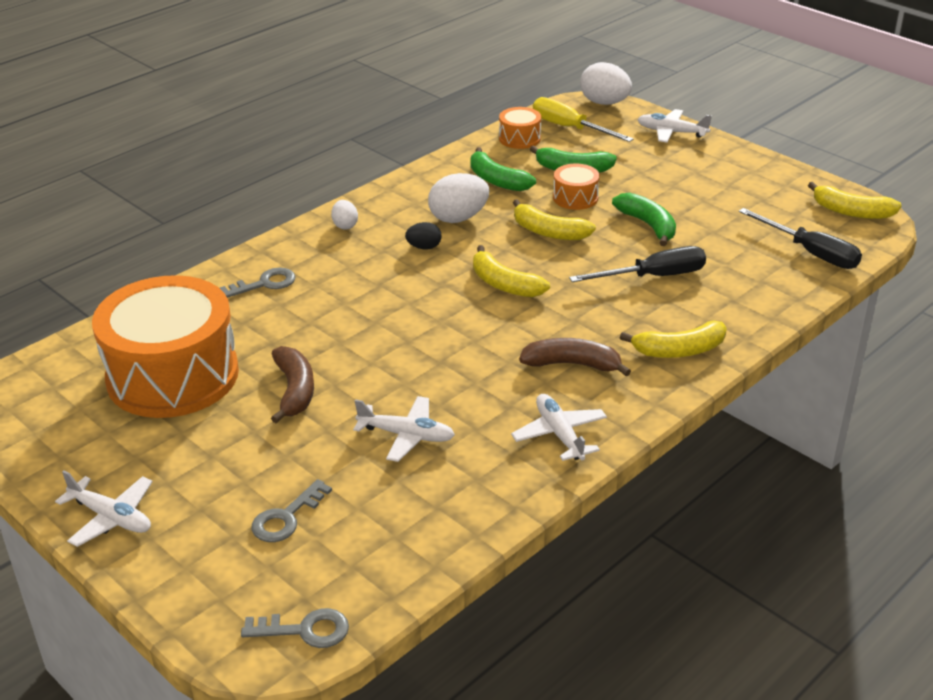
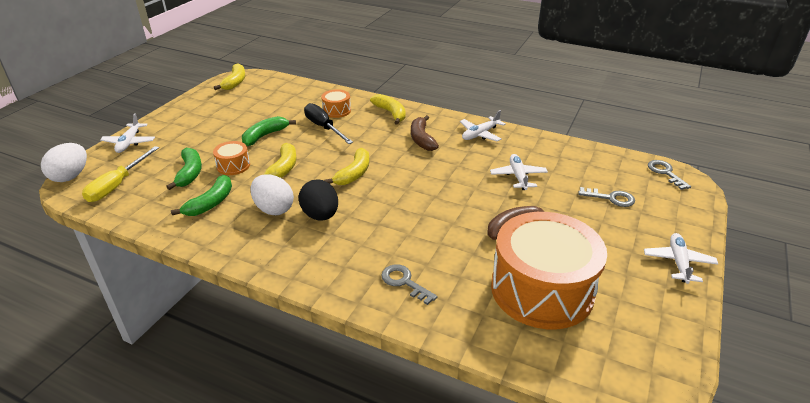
camera: 110 degrees left, 0 degrees up
(345, 225) = (300, 264): white egg -> none
(424, 247) = (320, 215): black egg -> black egg, size x1.81
(519, 138) = (135, 206): orange drum -> orange drum (336, 110)
(810, 253) = (282, 89): black screwdriver -> none

